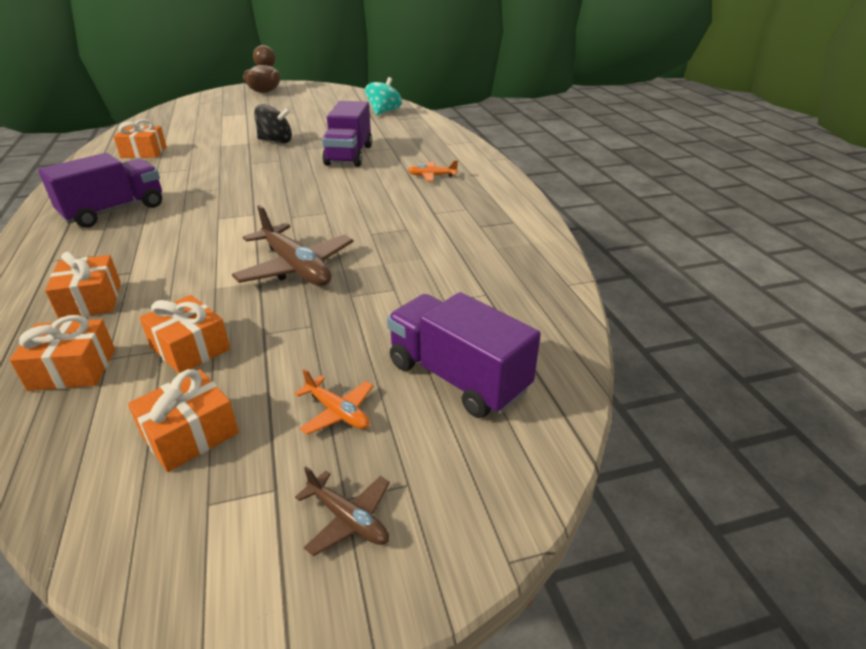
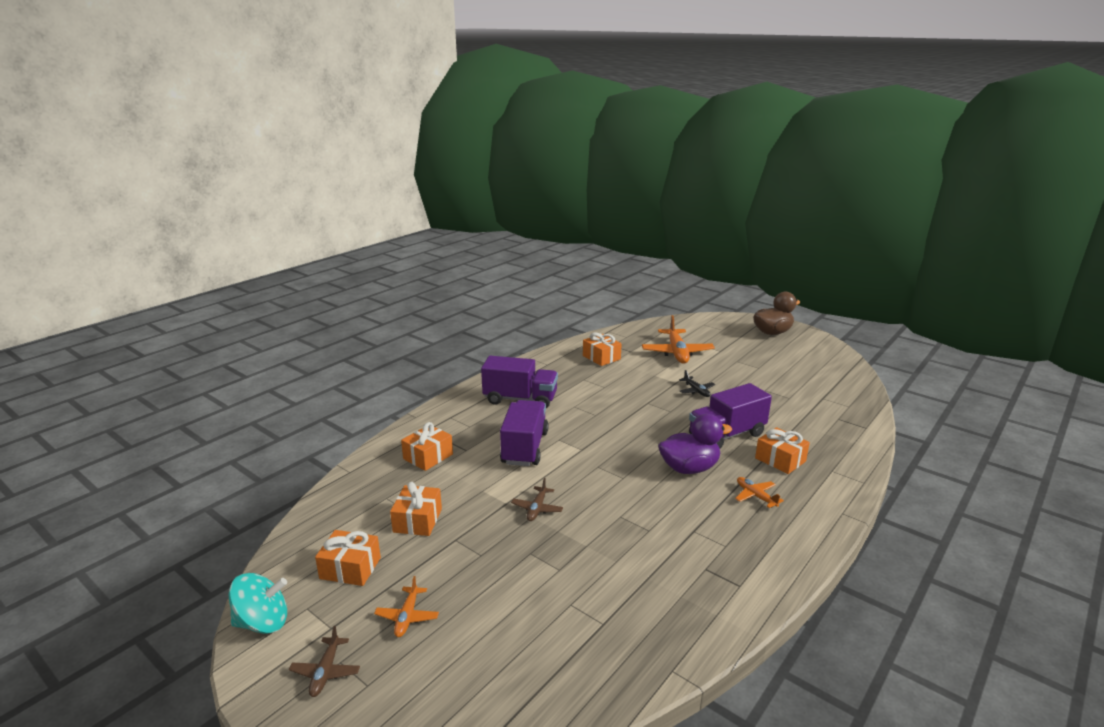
camera: 55 degrees right, 10 degrees down
(73, 369) = (369, 493): orange gift -> orange gift (780, 460)
(212, 126) = (677, 353): none -> orange plane
(276, 141) = (696, 391): black spinning top -> black plane
(296, 268) = (537, 509): brown plane -> brown plane, size x0.50
(362, 183) = (689, 468): none -> purple duck
(384, 112) = (838, 404): turquoise spinning top -> turquoise spinning top (263, 622)
(457, 377) = (484, 658): purple truck -> purple truck (525, 448)

